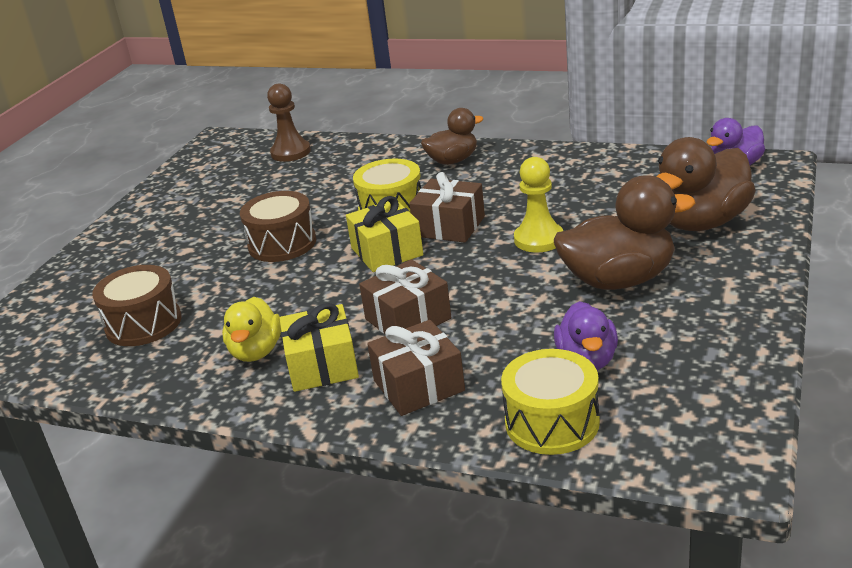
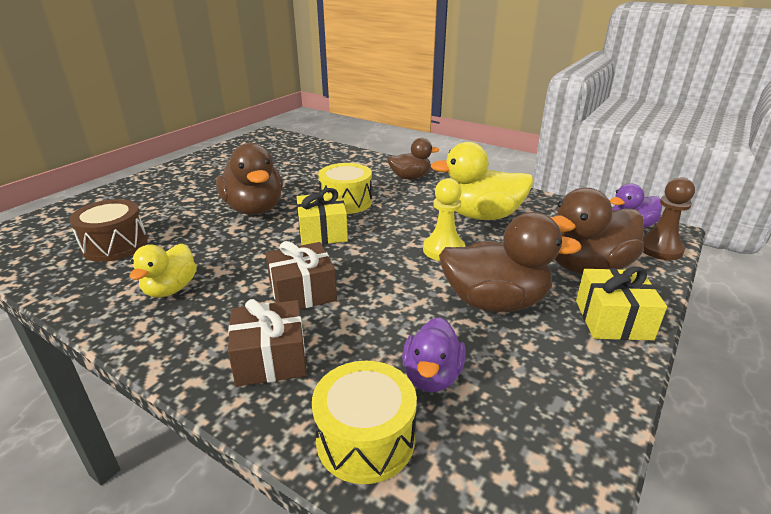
camera: 10 degrees right, 0 degrees up
(282, 244) = (254, 209): brown drum -> brown duck
(291, 152) = (305, 150): brown pawn -> brown pawn (660, 249)
(322, 365) = (209, 315): yellow gift -> yellow gift (613, 319)
(449, 226) = (380, 224): brown gift -> none
(563, 190) = (481, 216): none -> yellow duck

